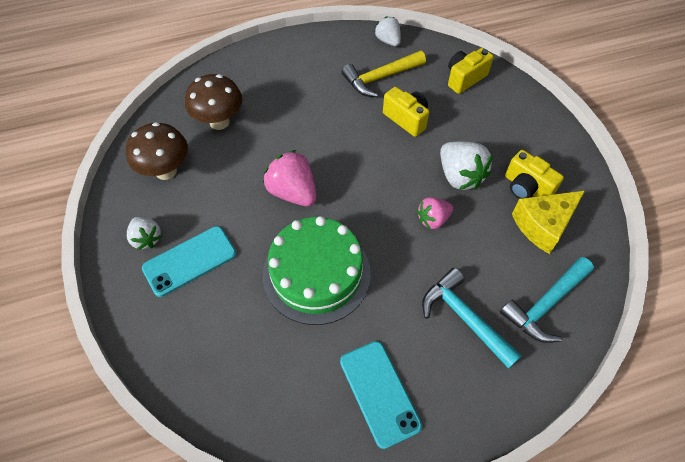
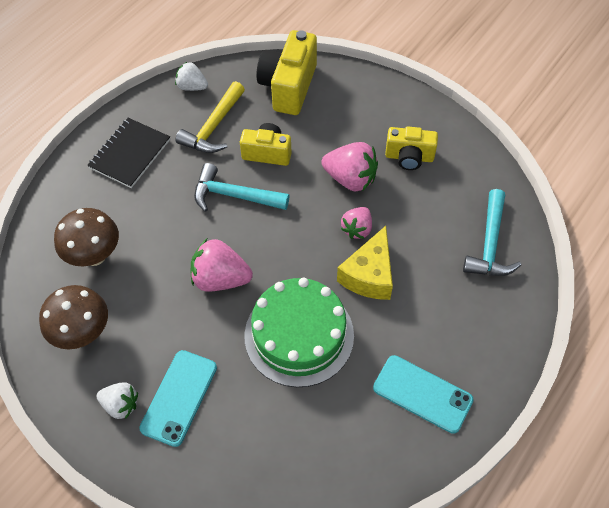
camera: 35 degrees left, 0 degrees up
(303, 65) = (130, 154): none -> black notebook
(460, 176) = (350, 179): white strawberry -> pink strawberry
(464, 78) = (288, 87): yellow camera -> yellow camera, size x1.59
(464, 317) = (440, 293): turquoise hammer -> turquoise hammer (234, 195)
(543, 225) = (444, 181): yellow cheese -> yellow cheese (369, 275)

